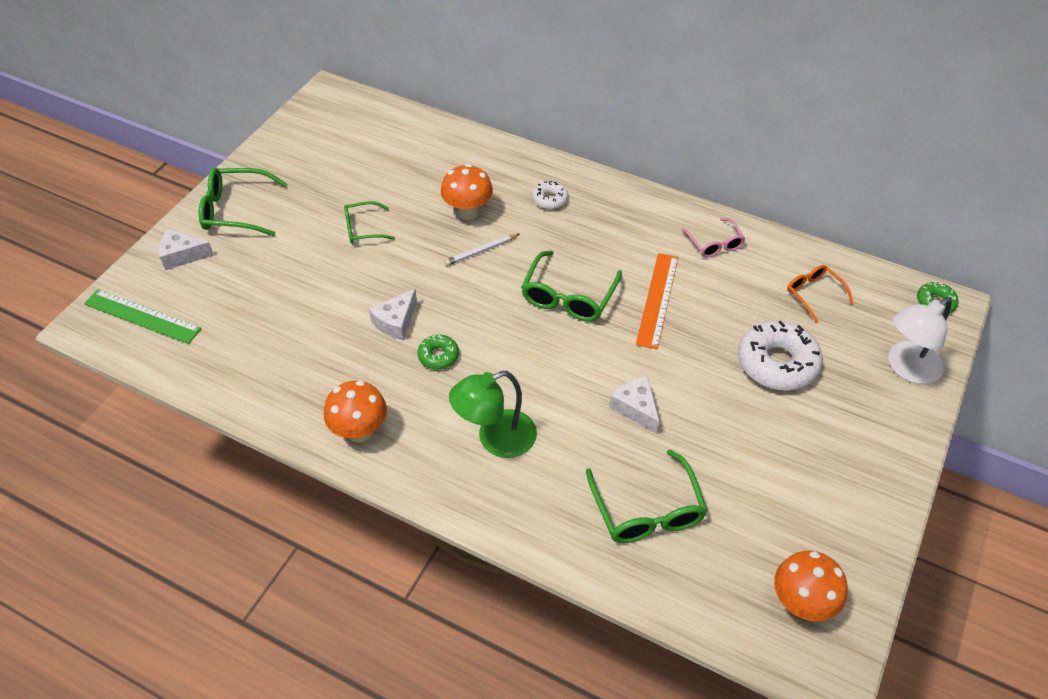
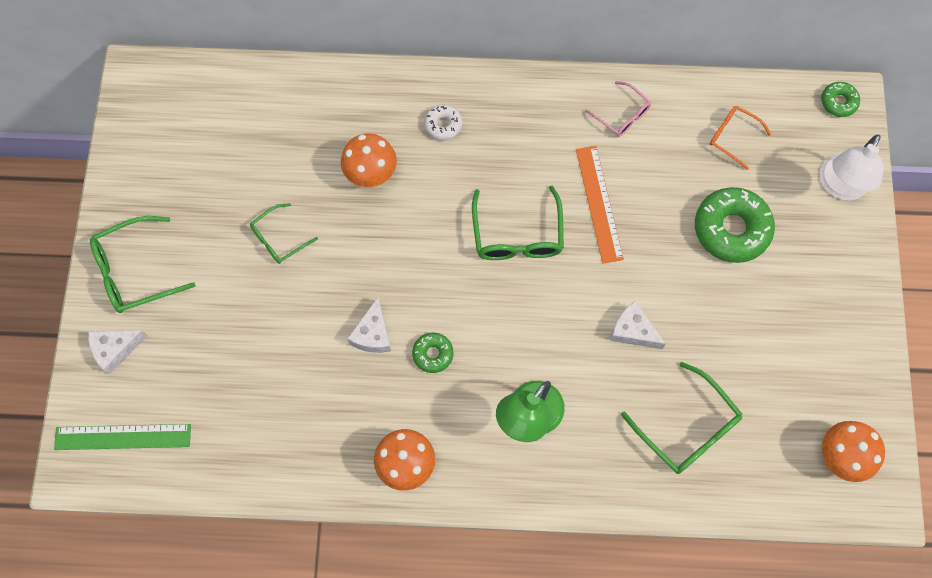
camera: 25 degrees left, 20 degrees up
(481, 251) = (409, 217): white pencil -> none
(777, 363) = (731, 229): white donut -> green donut

